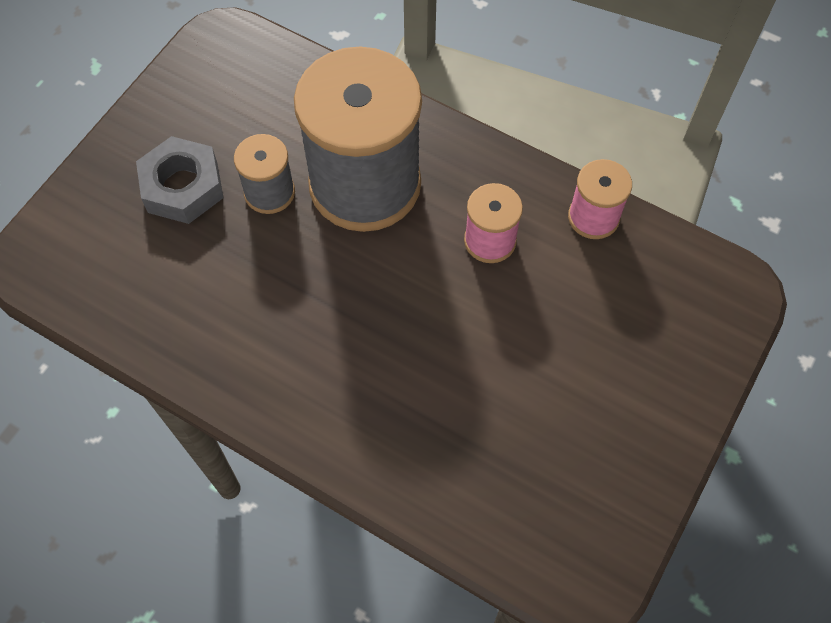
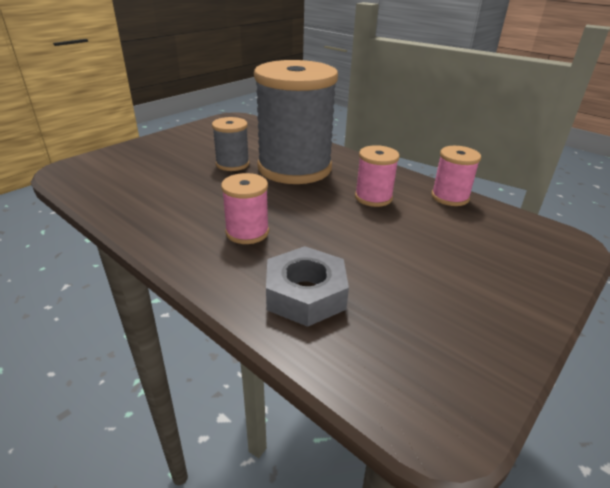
camera: 10 degrees right, 30 degrees down
(183, 187) = (180, 156): grey nut -> grey nut (305, 294)
(342, 355) = (247, 232): none -> pink spool

